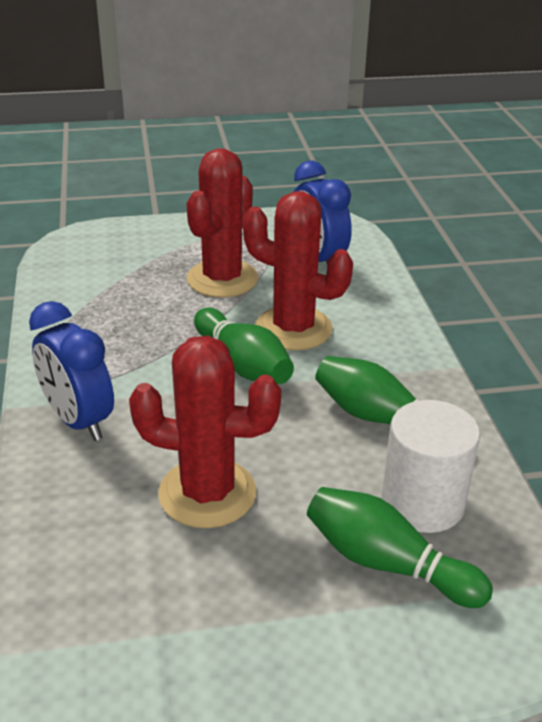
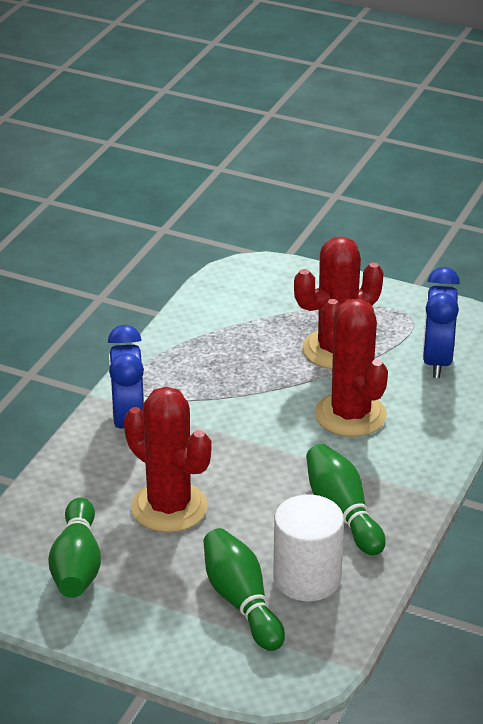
camera: 35 degrees right, 0 degrees up
(243, 364) = (282, 428): green bowling pin -> green bowling pin (77, 565)

